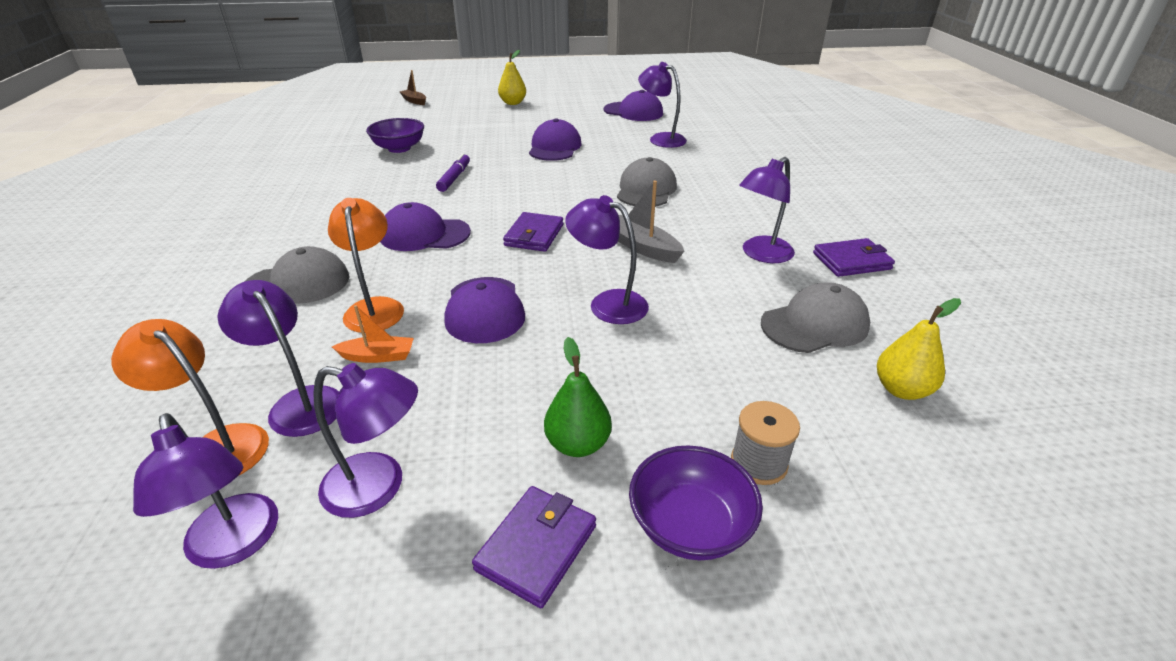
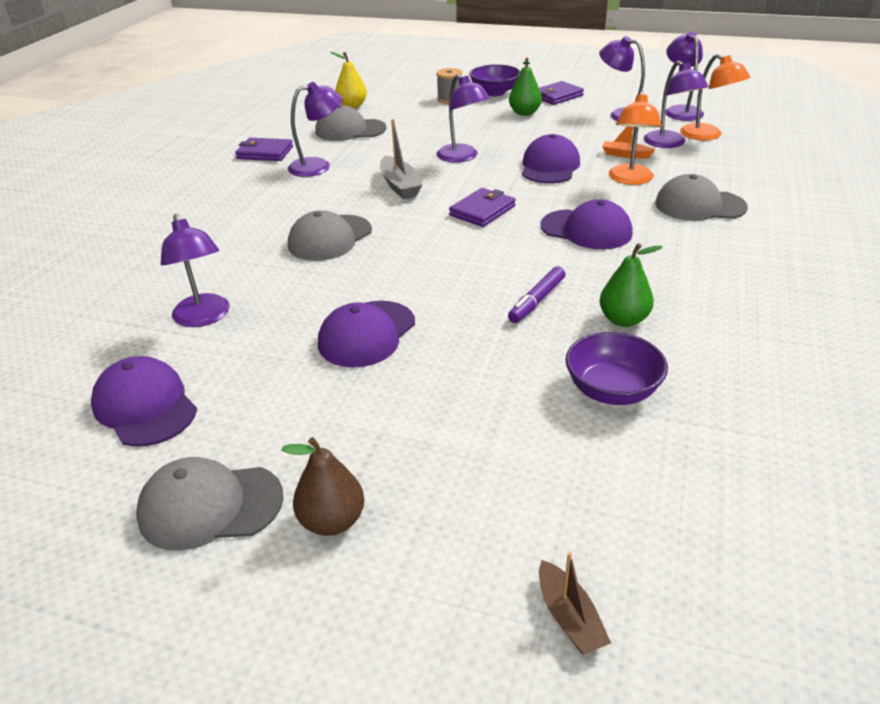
camera: 155 degrees left, 0 degrees up
(391, 177) = (623, 320): none -> green pear
(513, 103) = (332, 521): yellow pear -> brown pear
(564, 99) = (210, 506): none -> grey cap

